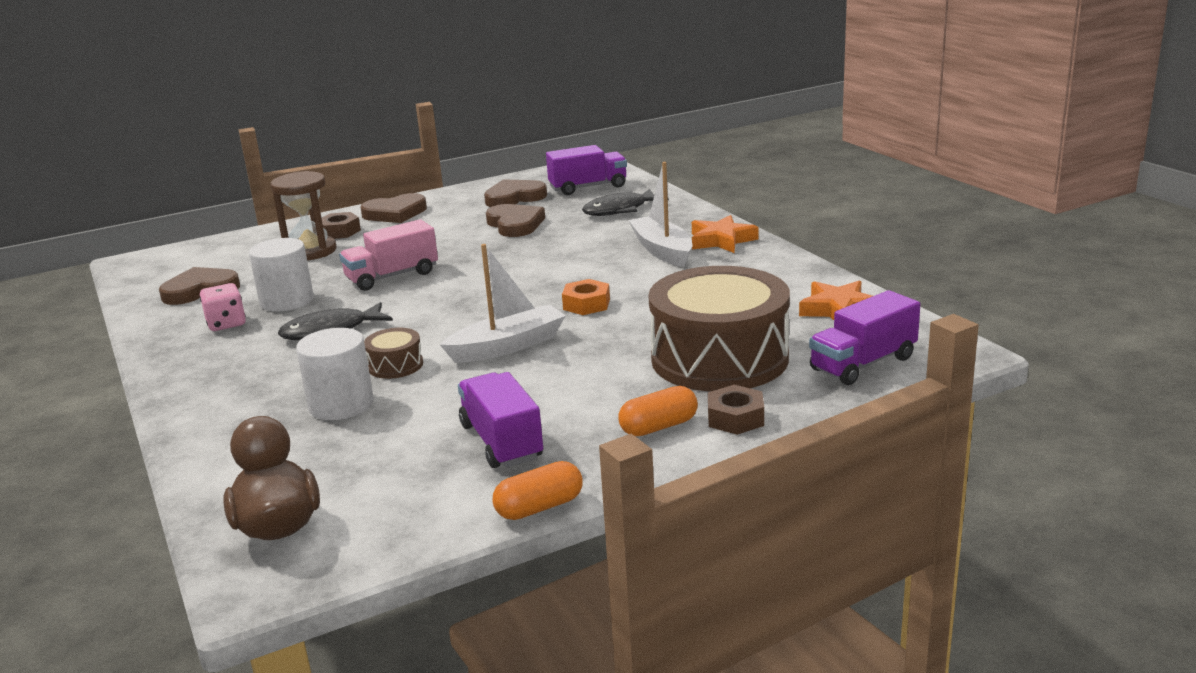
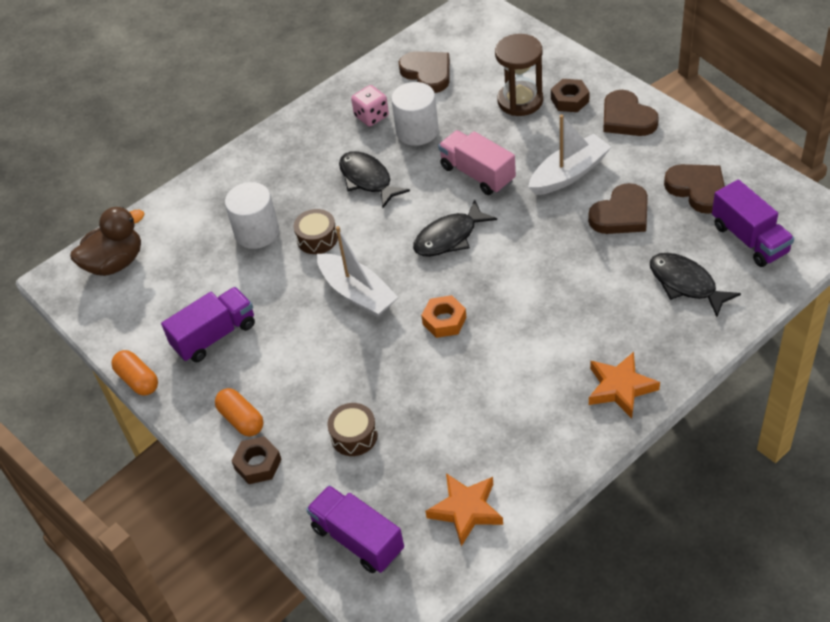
camera: 80 degrees right, 25 degrees up
(469, 295) = (449, 237): none -> black fish
(662, 250) = (580, 345): white boat -> white boat (569, 174)
(719, 358) = (354, 436): brown drum -> brown drum, size x0.41

